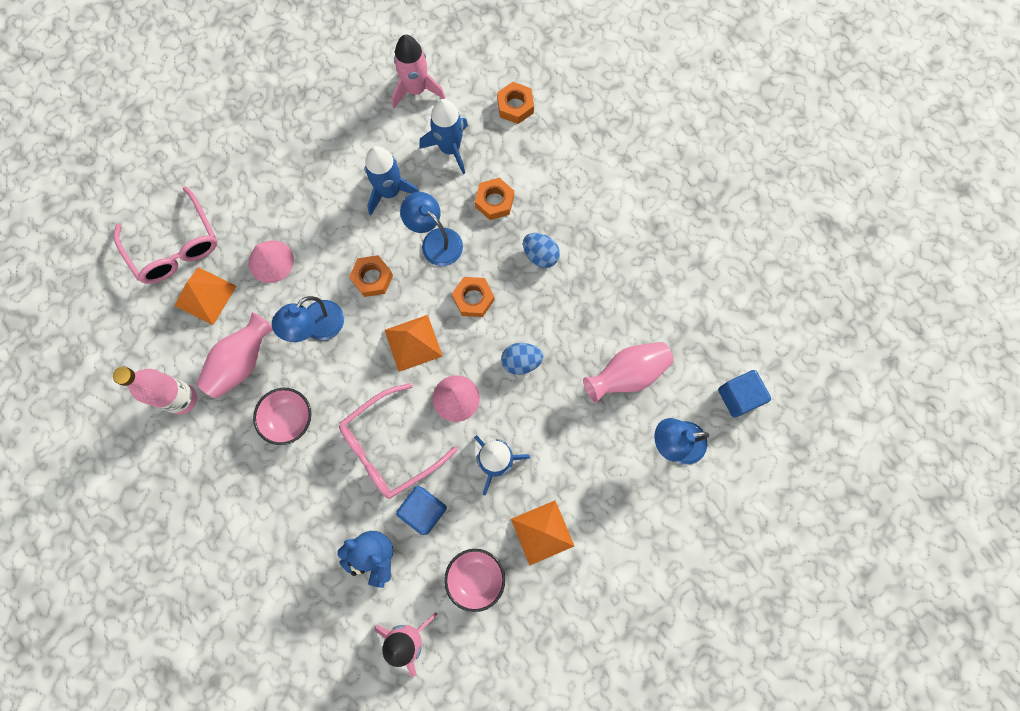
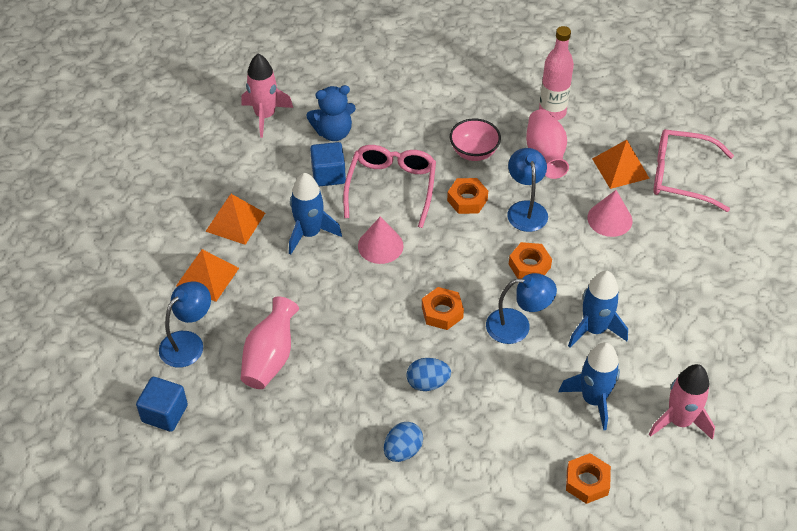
camera: 135 degrees right, 25 degrees down
(413, 343) = (450, 252): orange pyramid -> orange pyramid (207, 277)
(476, 578) = (255, 169): pink bowl -> none
(494, 201) = (509, 391): orange nut -> orange nut (467, 200)
(521, 362) = (360, 302): blue egg -> blue egg (403, 450)

